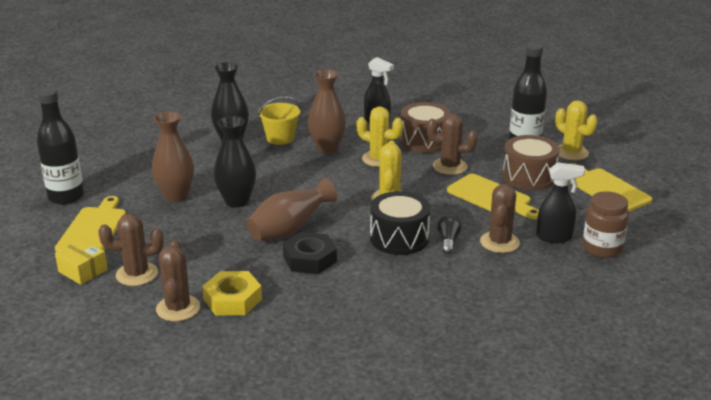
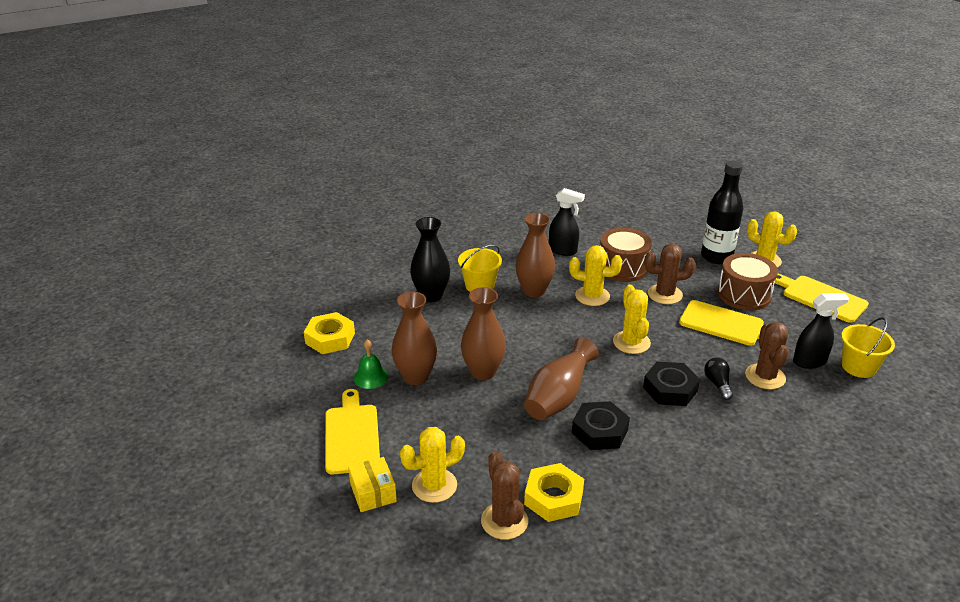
camera: 15 degrees left, 5 degrees up
(66, 197) = (296, 398): black bottle -> none
(83, 271) = (373, 492): yellow box -> yellow box turned 45 degrees clockwise
(123, 159) = (330, 338): none -> yellow nut
(137, 191) = (370, 377): none -> green bell
(137, 274) = (434, 485): brown cactus -> yellow cactus
(237, 201) = (483, 372): black vase -> brown vase
(399, 238) = (670, 389): black drum -> black nut
(602, 248) = (858, 367): brown jar -> yellow bucket

